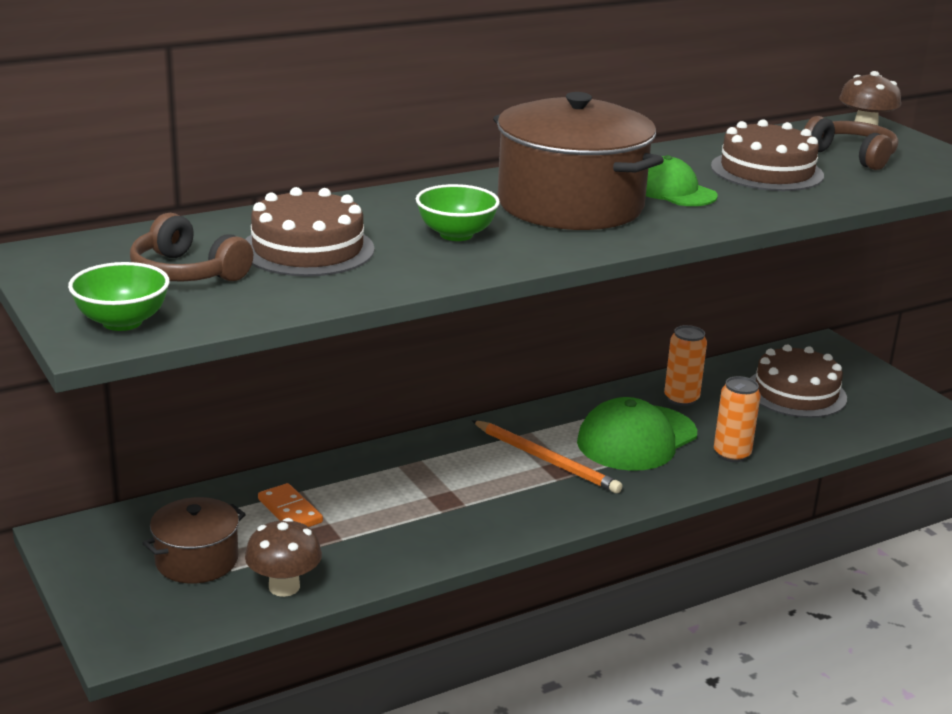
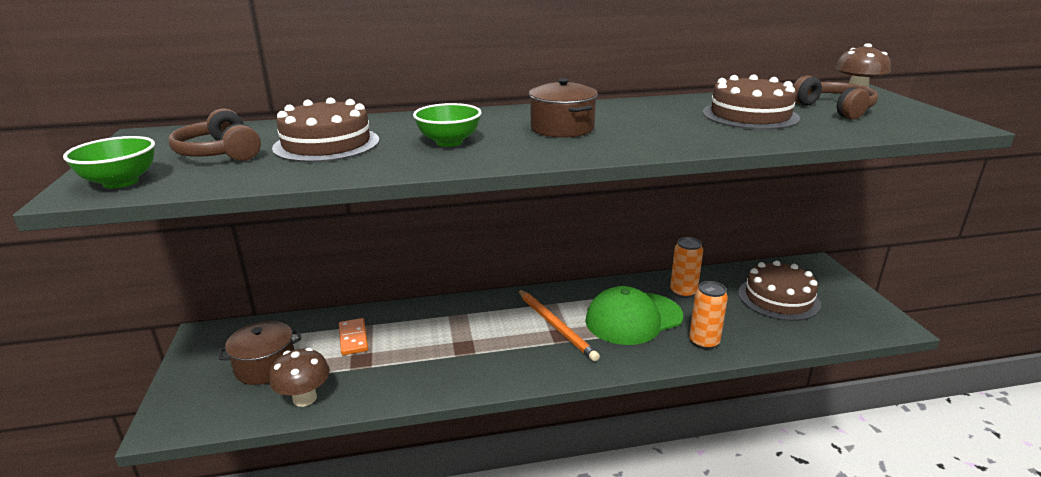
camera: 20 degrees right, 0 degrees up
(570, 205) = (562, 128): brown pot -> brown pot, size x0.54
(673, 191) = (657, 124): green cap -> none

